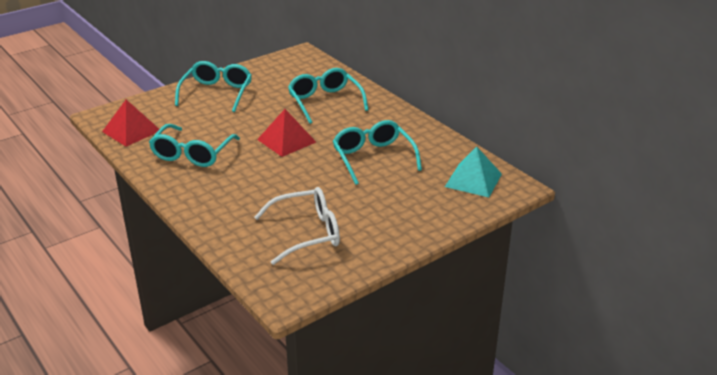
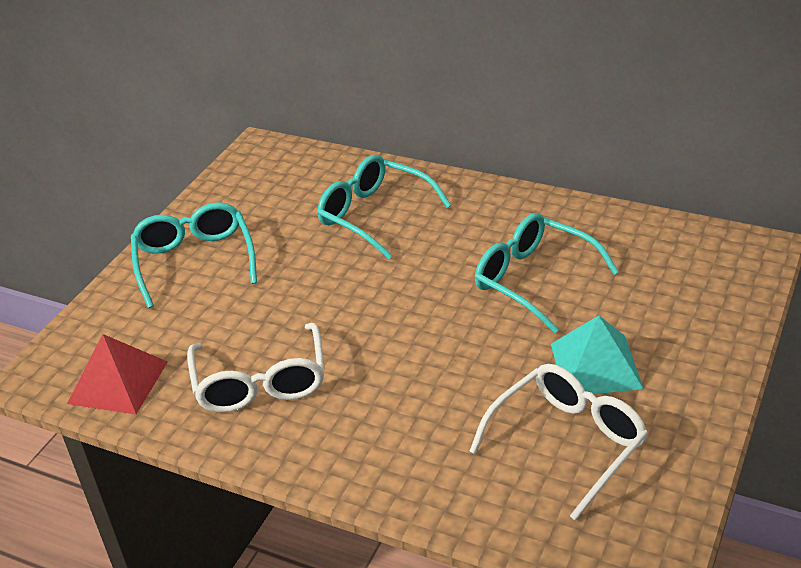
camera: 25 degrees left, 5 degrees up
(192, 154) = (260, 382): turquoise glasses -> white glasses
(286, 140) = (383, 301): red pyramid -> none
(473, 180) = (697, 260): turquoise pyramid -> turquoise pyramid (596, 365)

